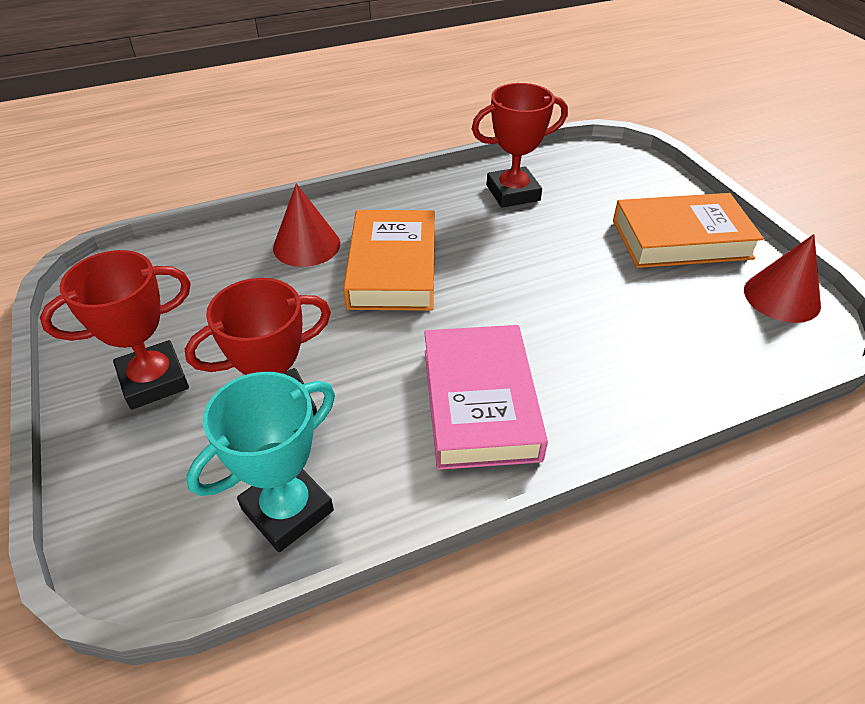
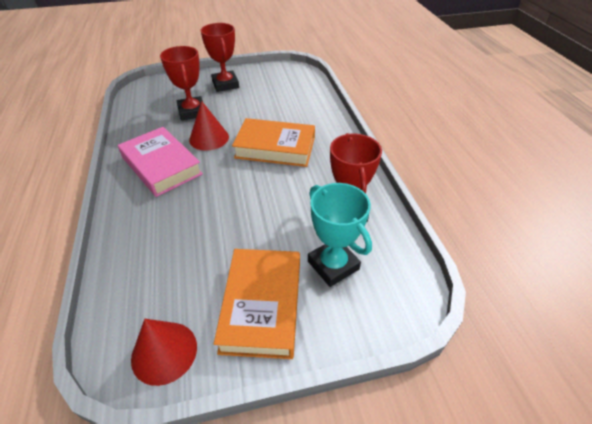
camera: 100 degrees right, 0 degrees up
(287, 509) = (143, 113): turquoise trophy -> turquoise trophy (333, 265)
(306, 245) = (304, 120): red cone -> red cone (209, 138)
(479, 403) = (161, 166): pink book -> pink book turned 45 degrees clockwise

